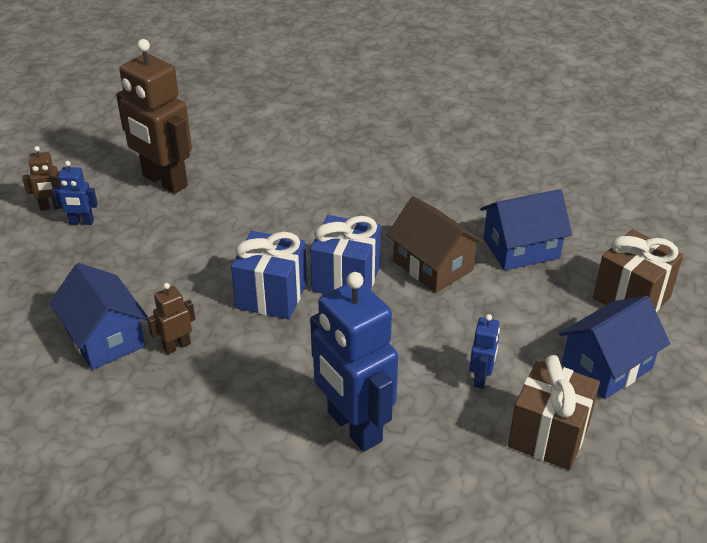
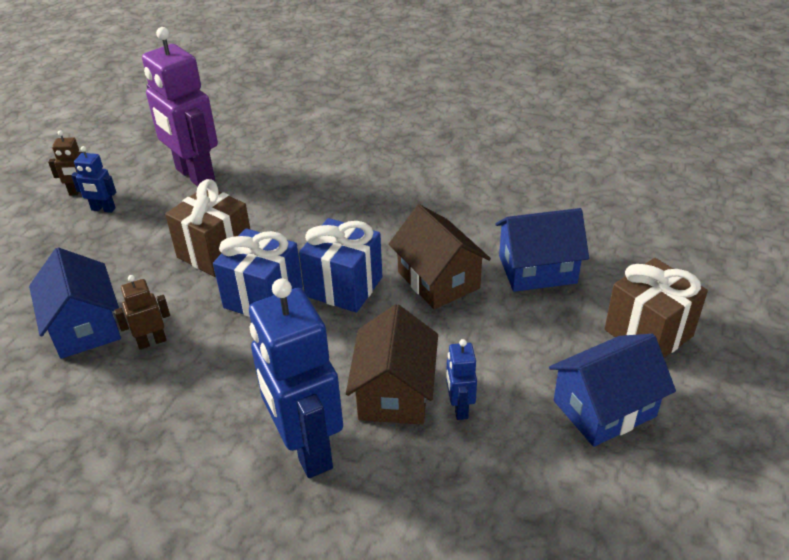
camera: 10 degrees right, 0 degrees up
(164, 181) = (194, 175): brown robot -> purple robot
(419, 370) = (394, 392): none -> brown house
(481, 378) = (459, 408): blue robot -> blue robot turned 150 degrees clockwise
(548, 435) = (519, 482): brown gift -> brown gift (215, 252)

